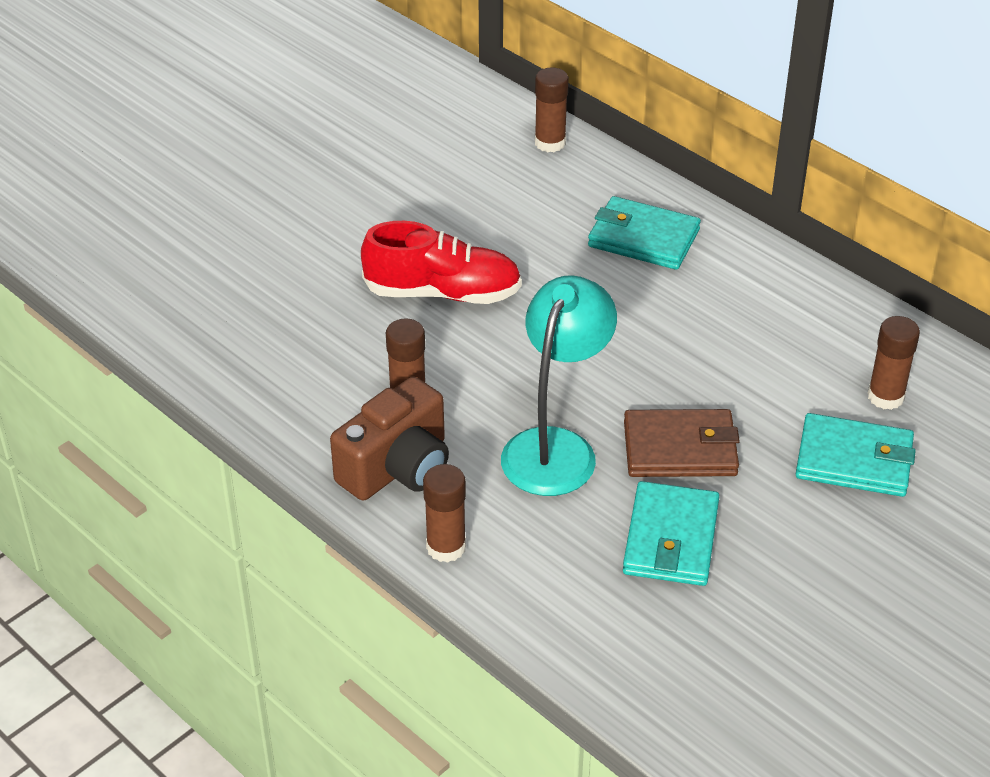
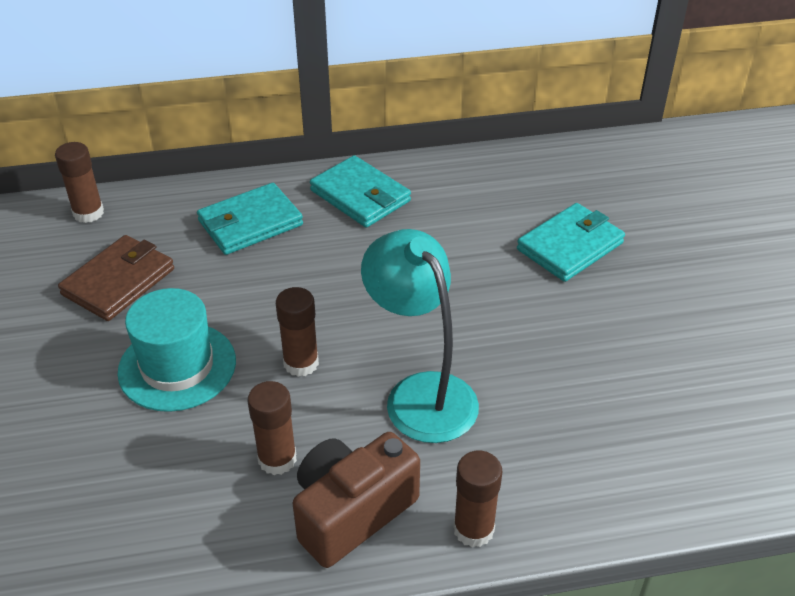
camera: 55 degrees left, 0 degrees up
(397, 468) = (351, 512): brown camera -> brown camera turned 120 degrees counterclockwise
(442, 293) = (177, 366): red shoe -> turquoise hat
(671, 539) = (572, 380): turquoise wallet -> turquoise wallet (360, 196)
(680, 449) = (485, 324): brown wallet -> brown wallet (119, 282)
(885, 396) = (523, 200): brown glue stick -> brown glue stick (301, 363)

